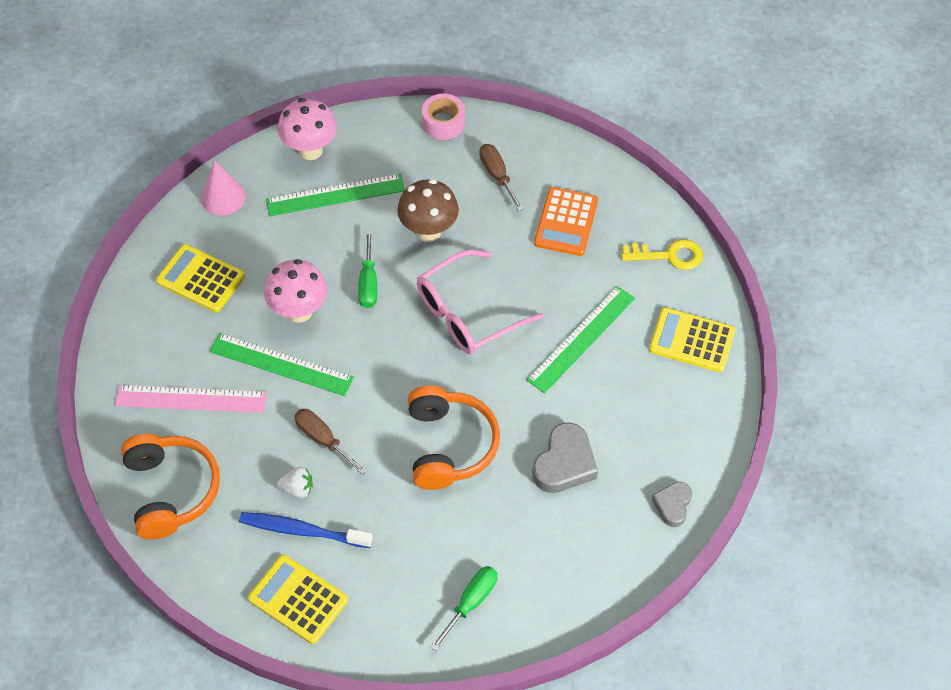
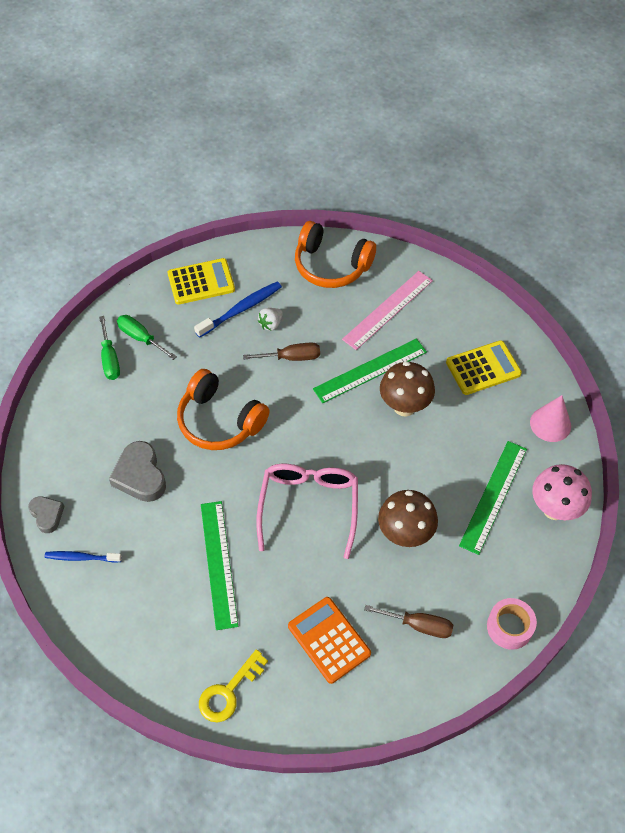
camera: 130 degrees right, 0 degrees up
(299, 311) = (404, 406): pink mushroom -> brown mushroom
(368, 283) = (392, 463): green screwdriver -> green screwdriver (141, 338)
(679, 443) = (81, 557): none -> blue toothbrush
(692, 340) = (144, 639): yellow calculator -> none

